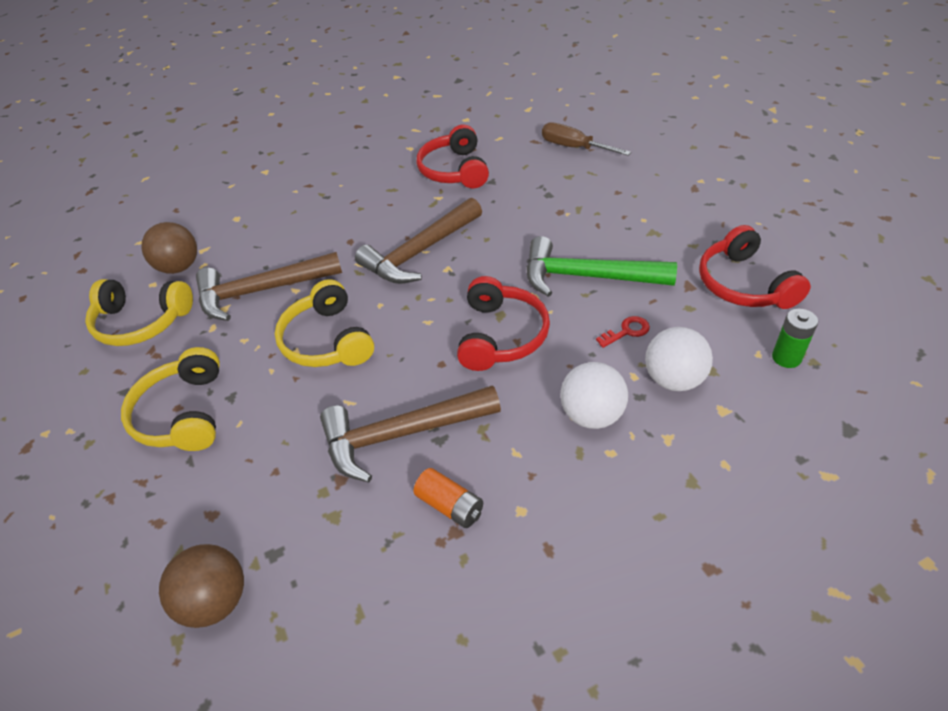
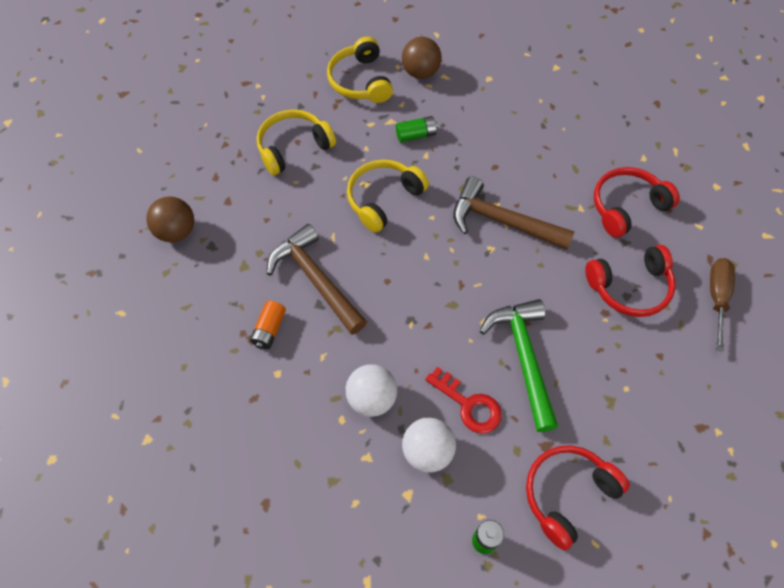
camera: 65 degrees right, 15 degrees up
(261, 291) = (416, 135): brown hammer -> green battery
(501, 335) = (430, 312): red headphones -> red headphones (630, 287)
(627, 331) = (469, 405): red key -> red key, size x1.69

